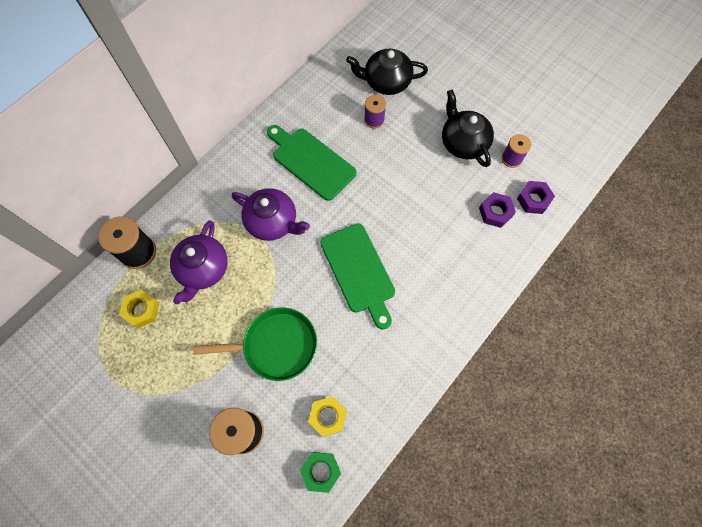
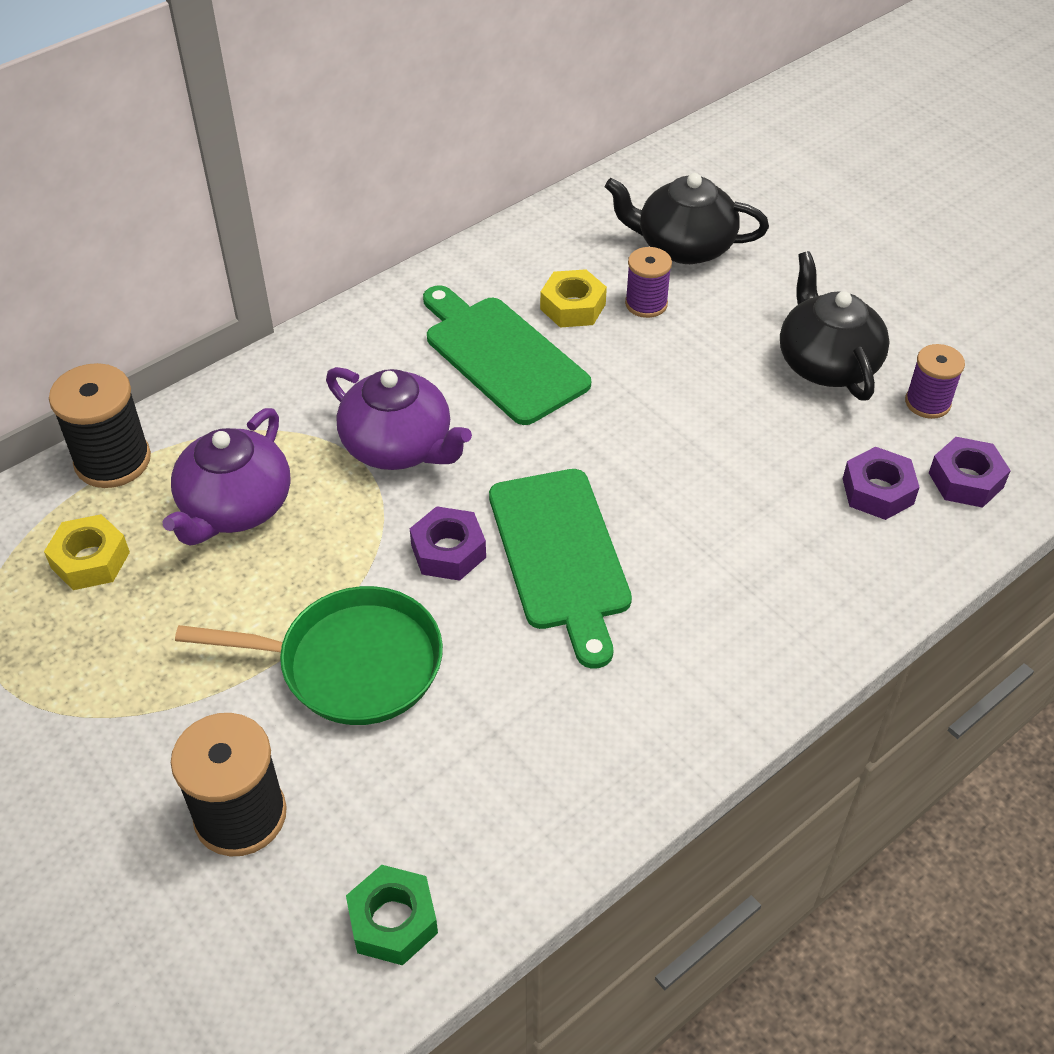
camera: 10 degrees right, 20 degrees down
(307, 277) = (448, 551): none -> purple nut
(328, 416) = (433, 815): yellow nut -> yellow nut (573, 307)

